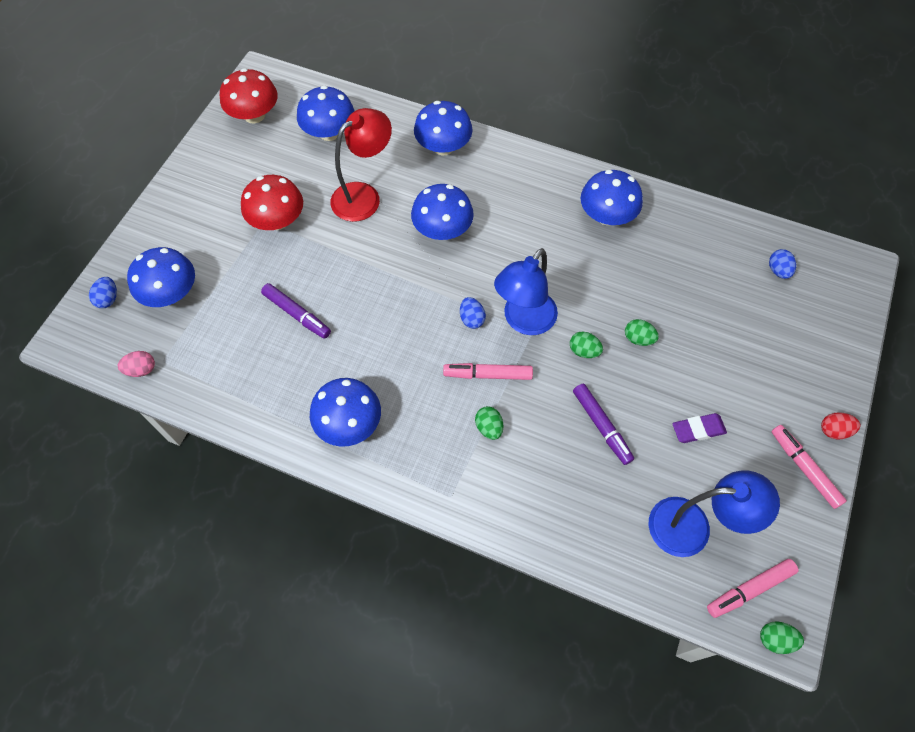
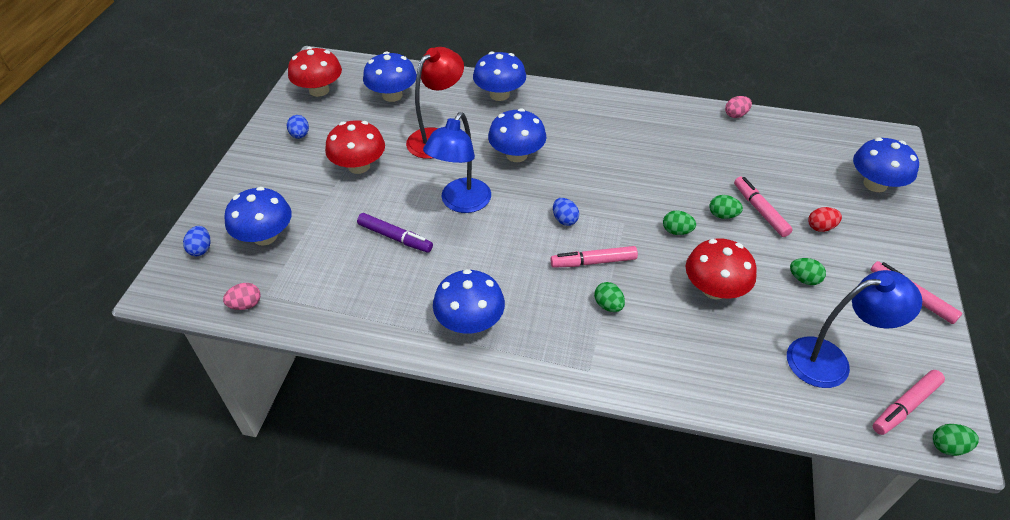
camera: 10 degrees left, 15 degrees down
(524, 321) = (613, 215): blue lamp -> blue lamp (461, 203)
(601, 426) = (714, 289): purple marker -> red mushroom
(606, 215) = (661, 127): blue mushroom -> blue mushroom (875, 184)
(680, 339) = (760, 210): none -> pink marker
(694, 210) = (735, 115): none -> pink egg
(698, 430) = (803, 279): purple eraser -> green egg
(778, 270) = (824, 149): blue egg -> blue egg (300, 135)
(834, 430) = (924, 262): red egg -> red egg (820, 227)

